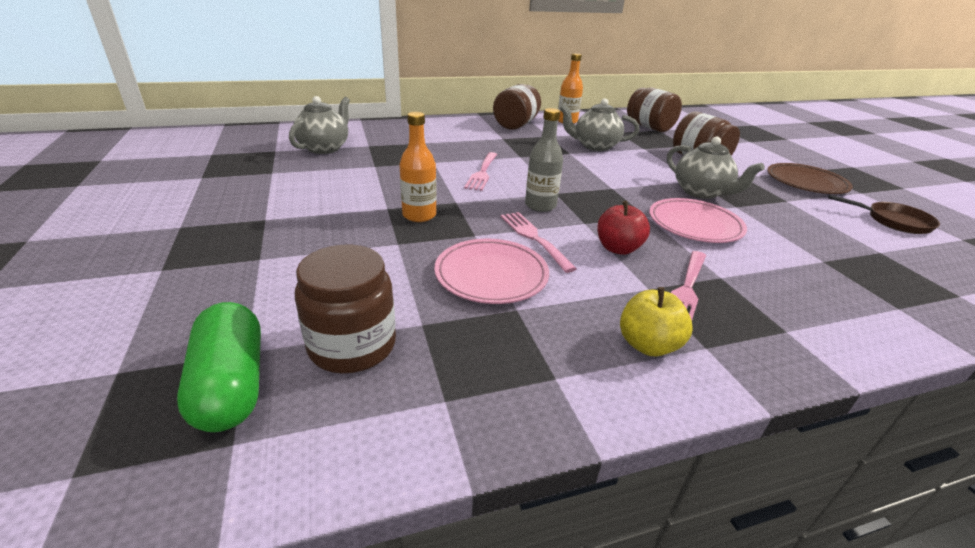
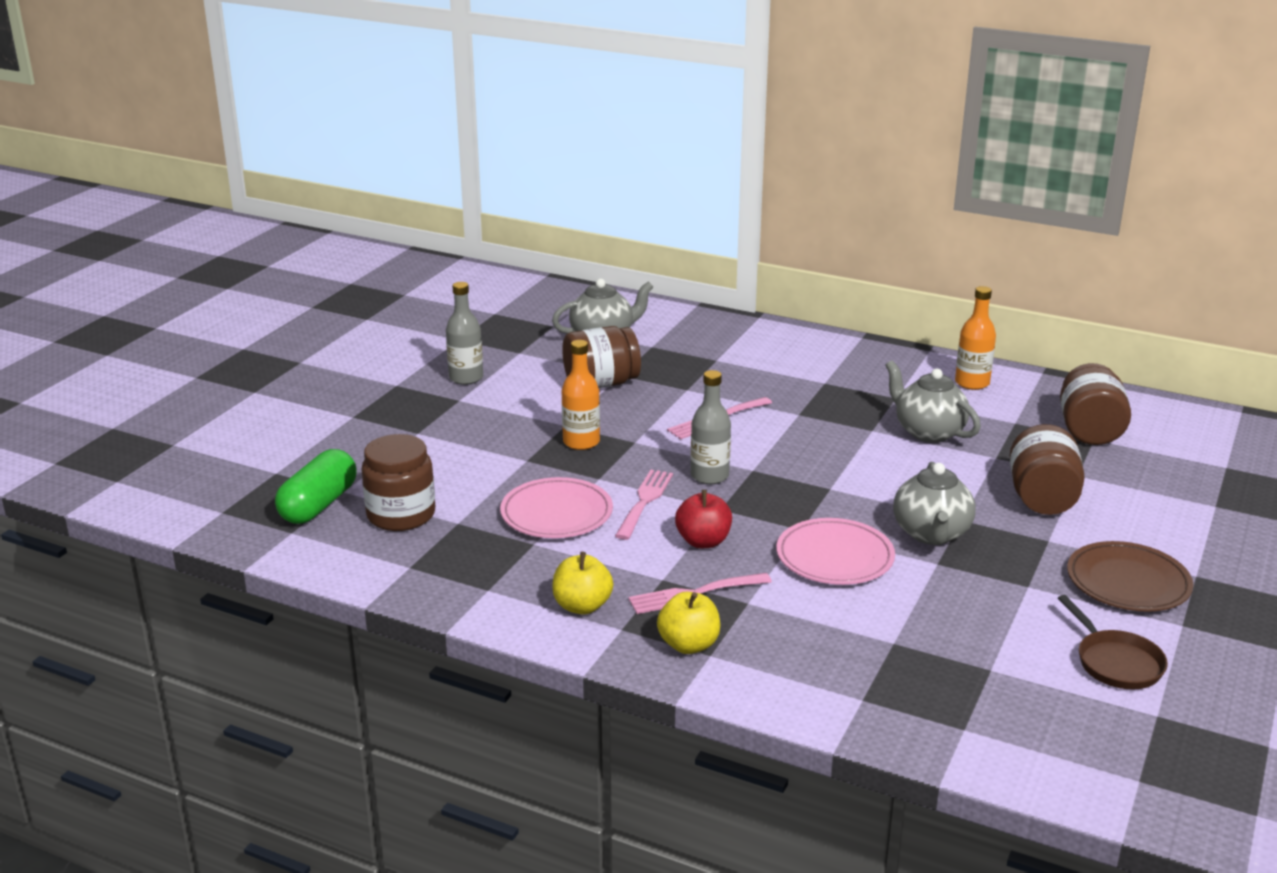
camera: 45 degrees right, 5 degrees down
(248, 201) = (466, 378): none -> grey bottle
(516, 125) = (883, 367): brown jar -> brown jar (601, 384)
(763, 331) = (689, 645): none -> yellow apple

